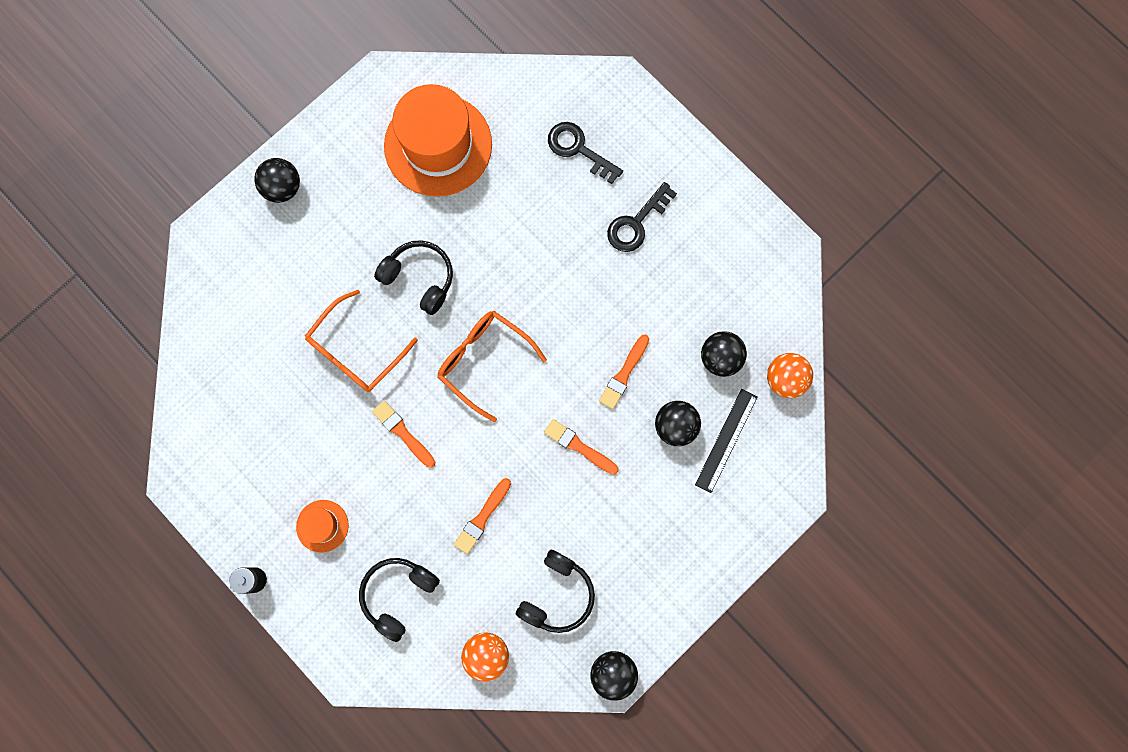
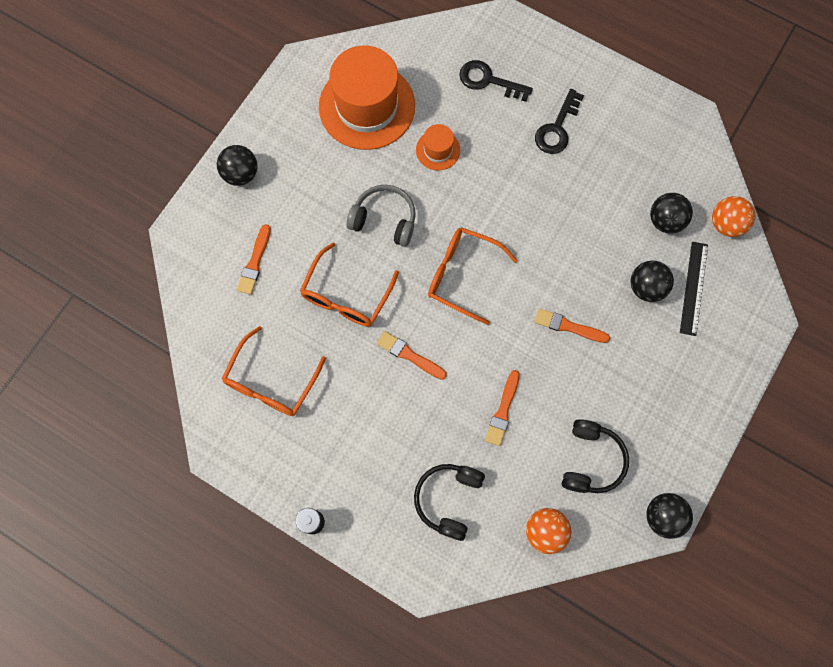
camera: 15 degrees left, 5 degrees down
(252, 423) = (271, 382): none -> orange glasses
(322, 526) = (361, 456): orange hat -> orange hat (438, 150)
(419, 278) = (384, 220): black headphones -> grey headphones
(624, 374) = (587, 255): orange brush -> orange brush (255, 262)

